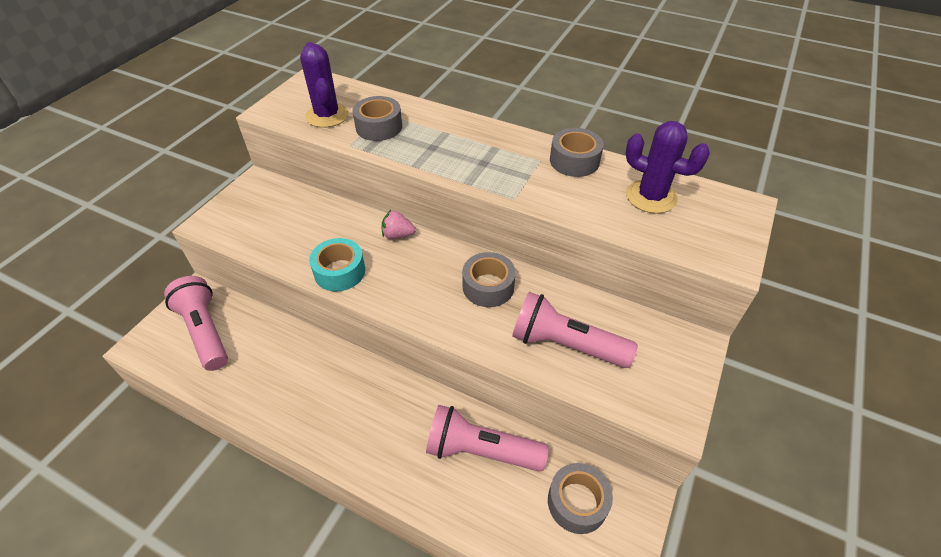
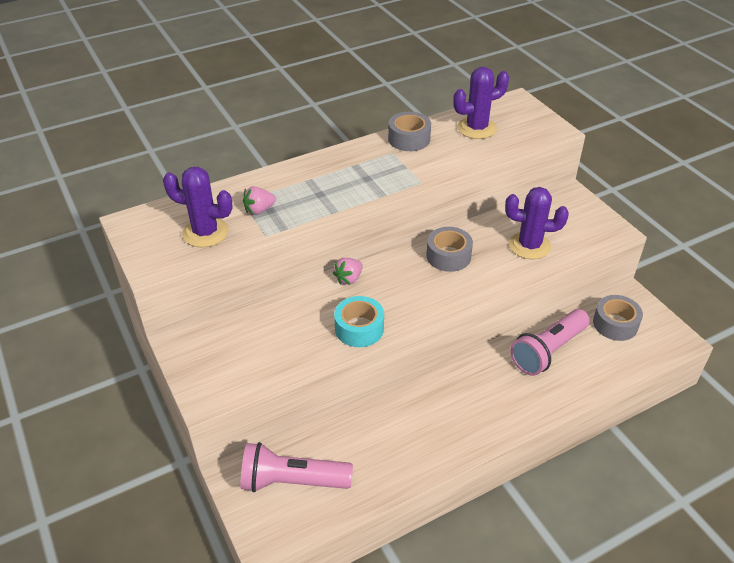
camera: 55 degrees left, 5 degrees down
(379, 127) = (259, 210): grey tape -> pink strawberry
(565, 344) = (529, 246): pink flashlight -> purple cactus

